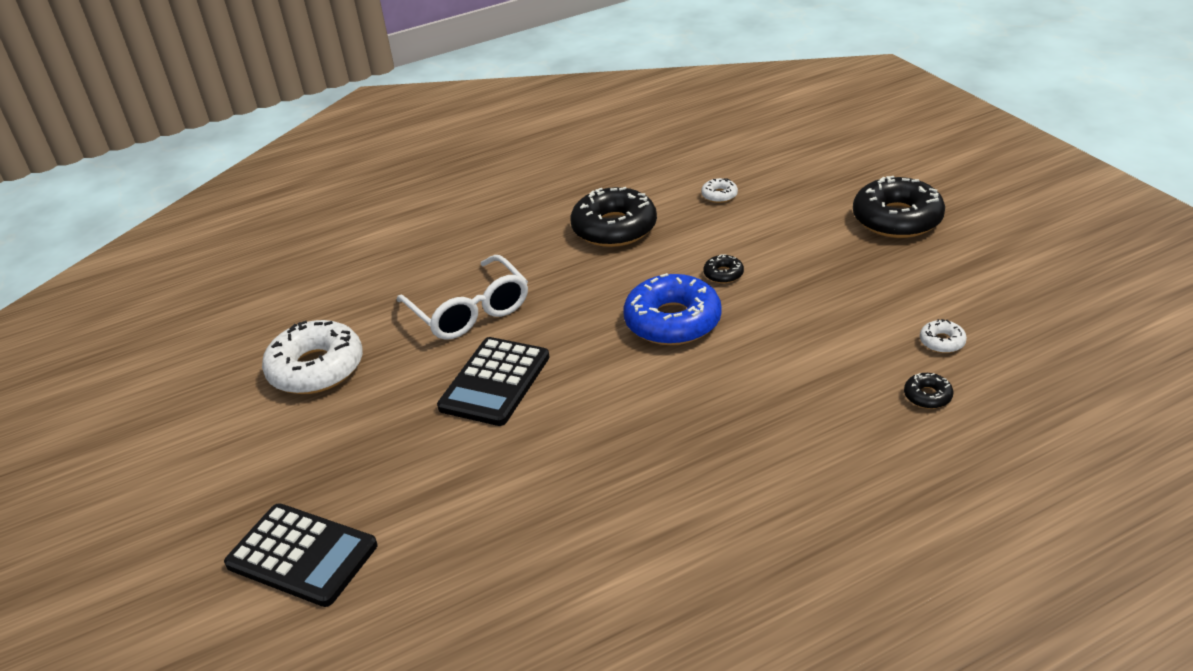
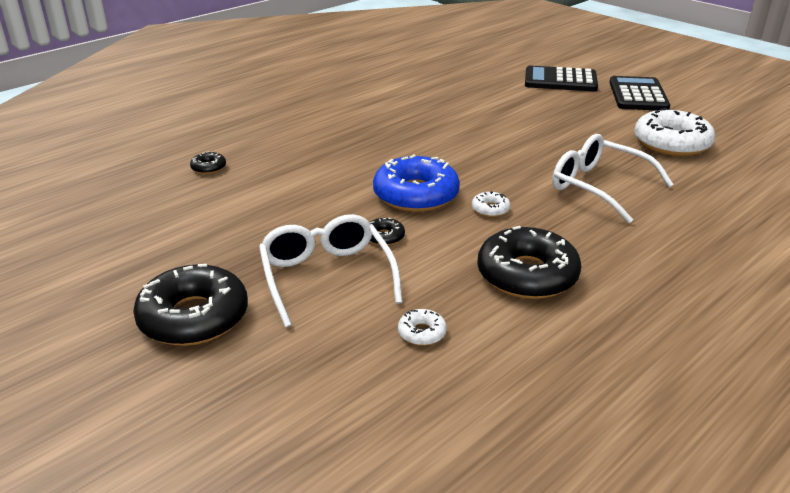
camera: 160 degrees right, 5 degrees down
(495, 382) = (529, 148): black calculator -> black calculator (638, 95)
(785, 241) = (326, 277): none -> white glasses
(942, 342) = (186, 200): white donut -> white donut (490, 209)

